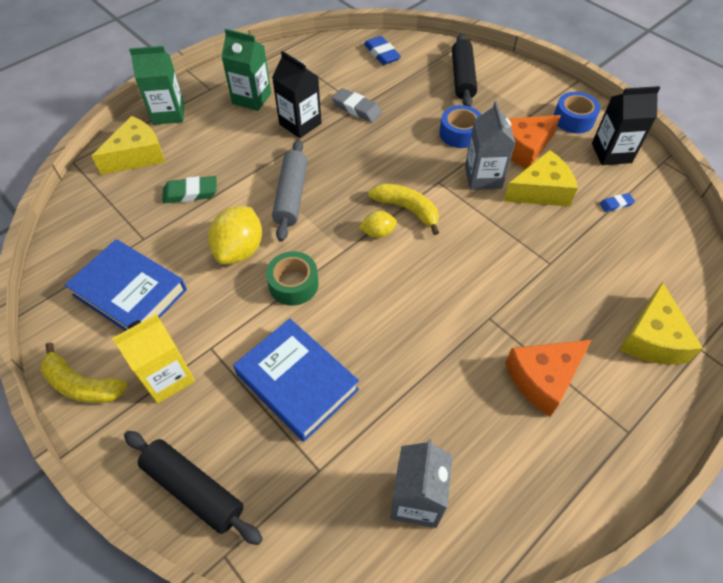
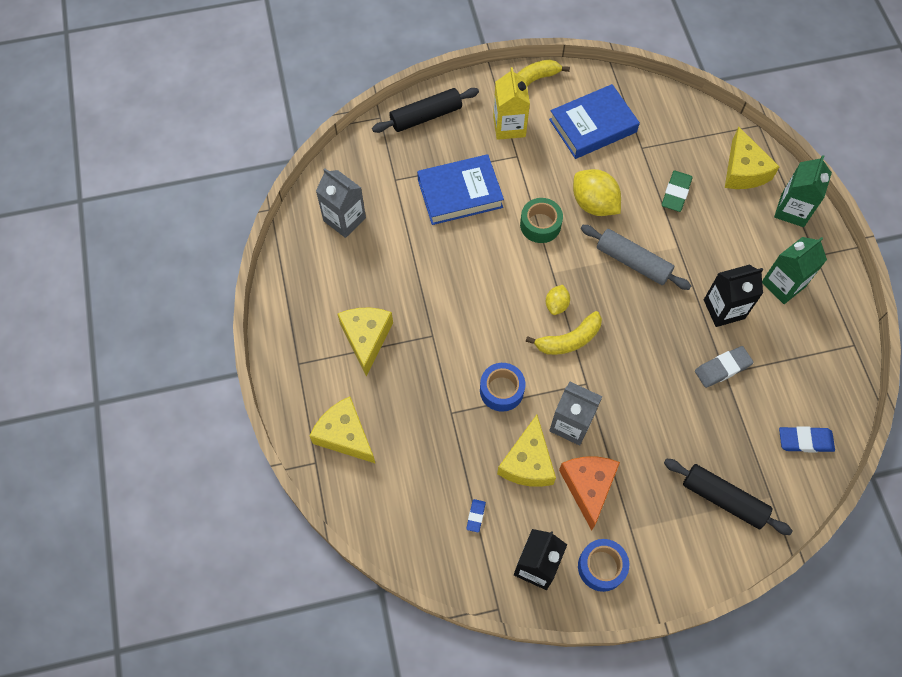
camera: 120 degrees right, 10 degrees up
(459, 133) = (638, 441): blue tape -> blue tape (501, 390)
(543, 378) = (366, 338): orange cheese -> yellow cheese

